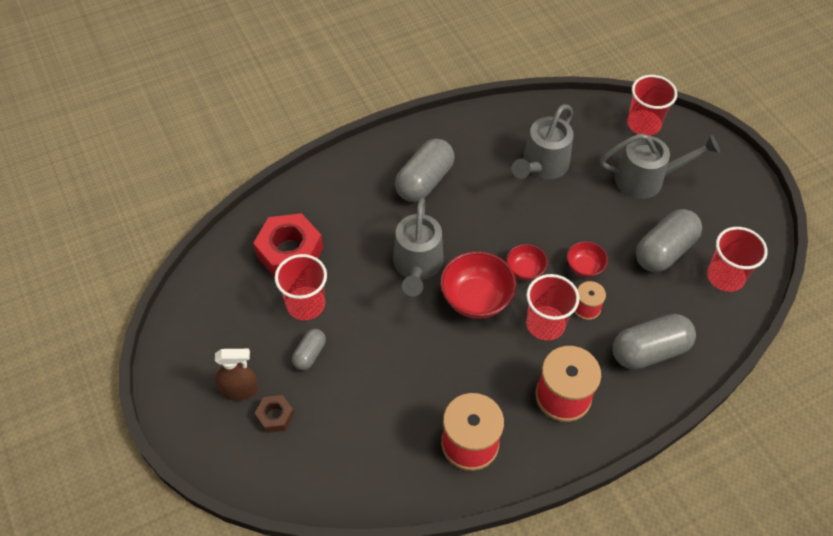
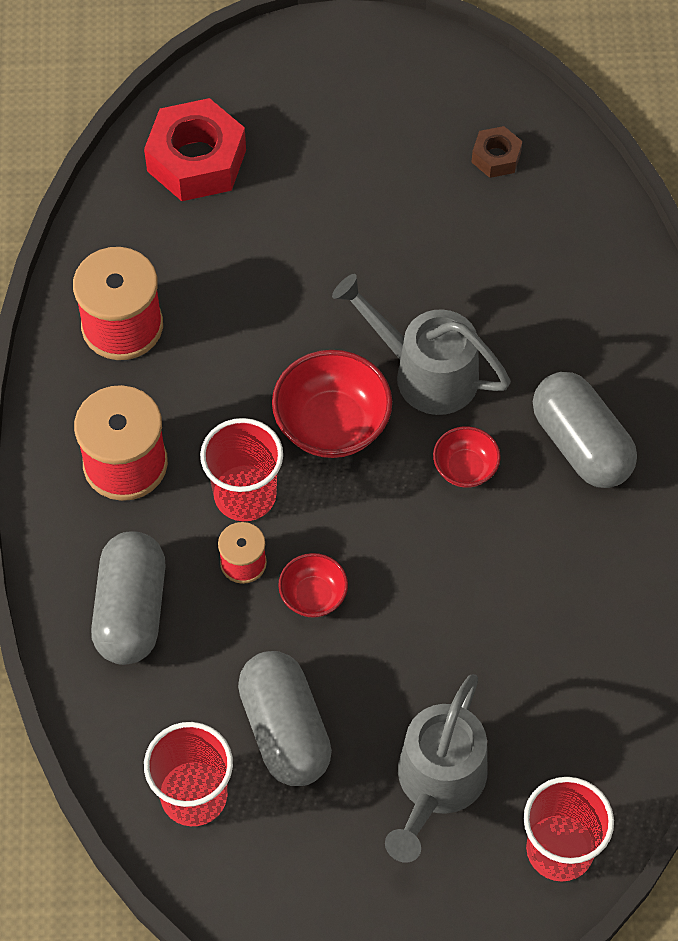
camera: 115 degrees right, 5 degrees up
(239, 390) = (333, 107): brown spray bottle -> none
(275, 416) = (276, 133): brown nut -> brown nut (496, 157)
(289, 252) = (525, 224): red nut -> red nut (196, 160)
(306, 304) = (426, 216): red cup -> none
(309, 354) = (346, 196): grey capsule -> none
(525, 270) = (349, 511): red bowl -> red bowl (465, 468)
(542, 166) = (536, 630): grey watering can -> none

